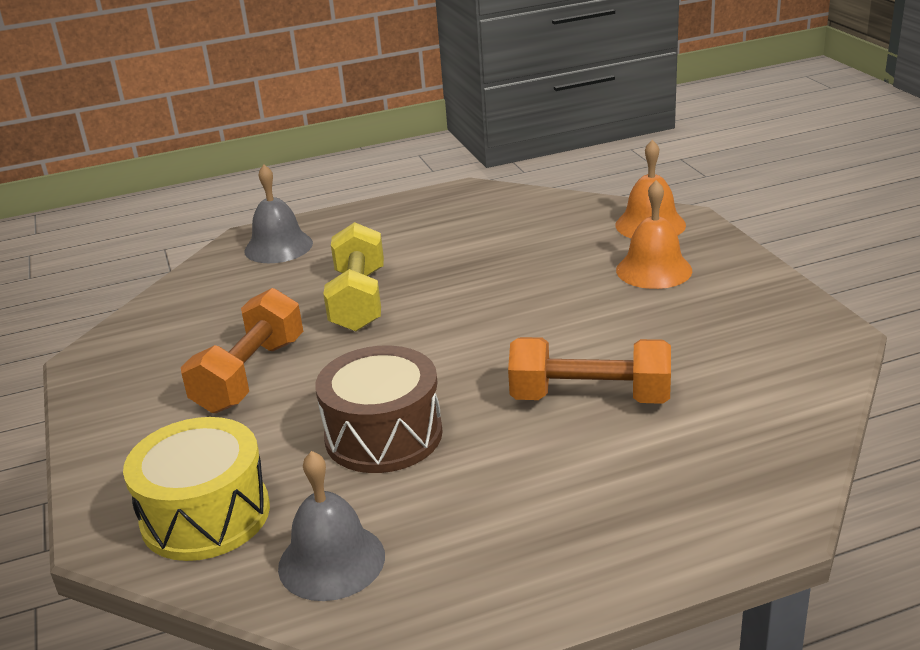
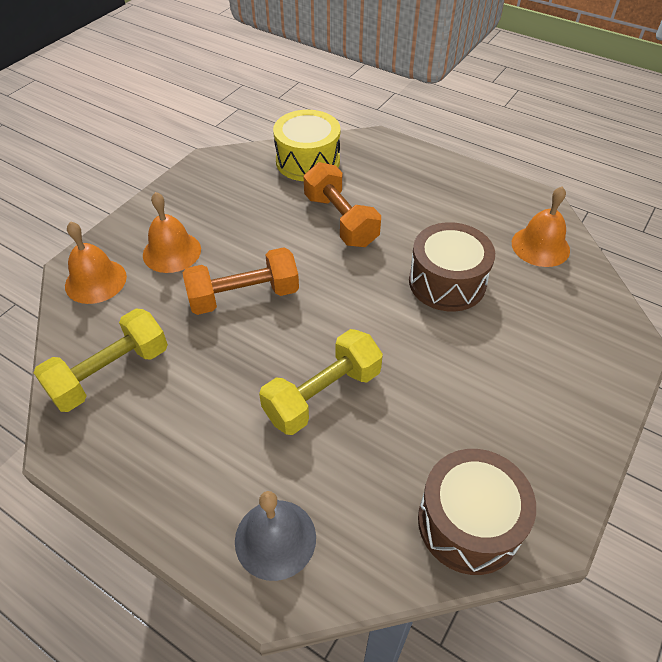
camera: 130 degrees left, 20 degrees up
(157, 325) = (469, 522): none -> brown drum
(205, 515) = (574, 312): yellow drum -> yellow drum (308, 161)
(250, 375) = (461, 391): orange dumbbell -> orange dumbbell (244, 296)
(331, 561) = (540, 246): grey bell -> orange bell
(517, 215) = (110, 373): none -> yellow dumbbell

